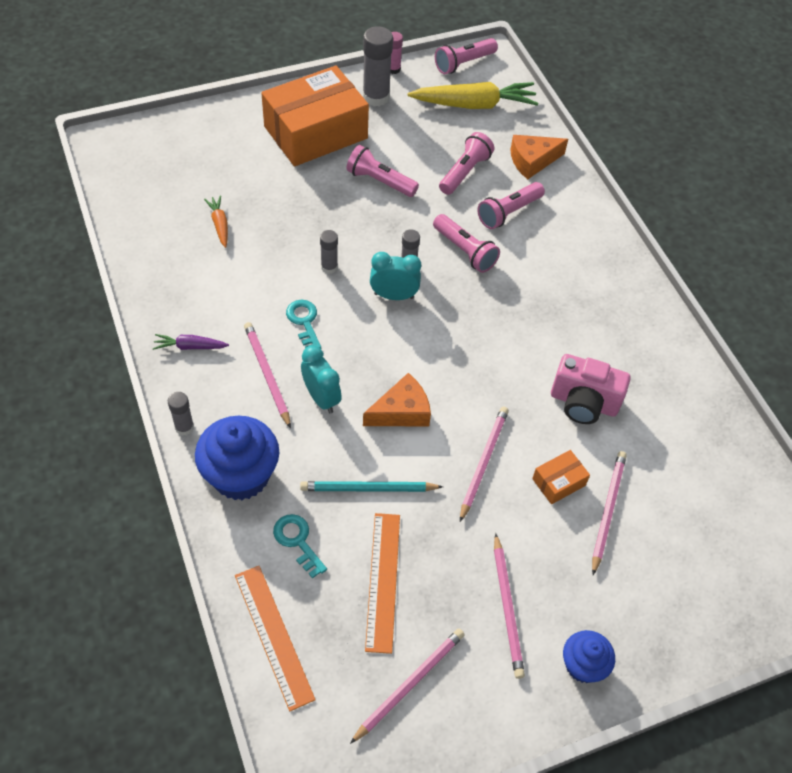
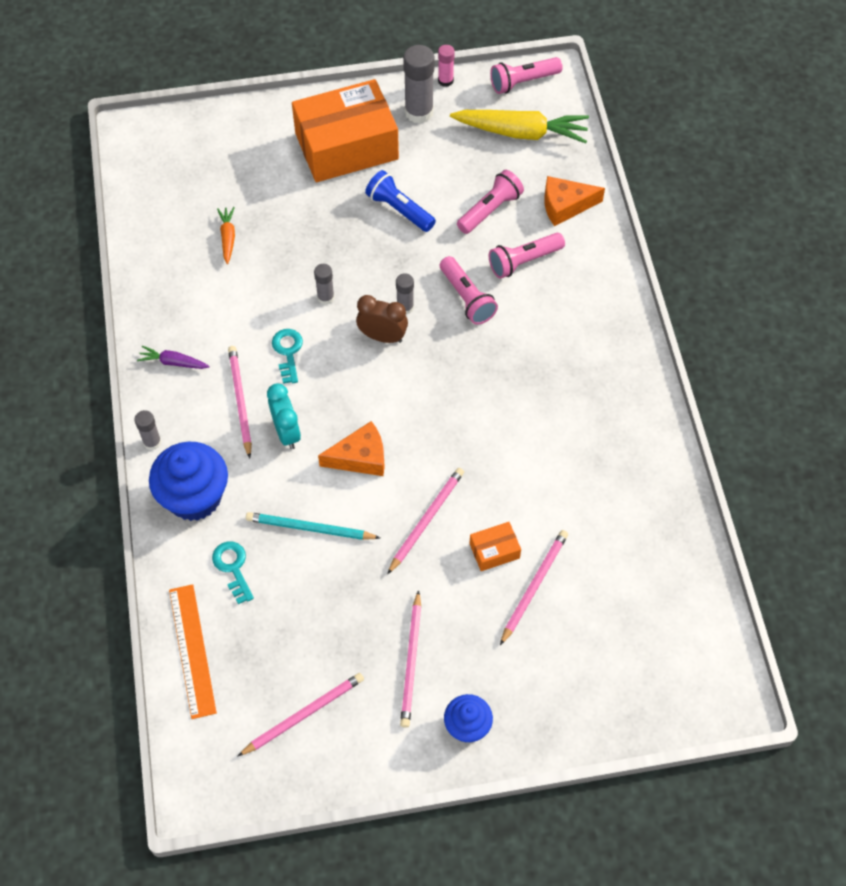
camera: 15 degrees right, 5 degrees up
(379, 181) = (399, 209): pink flashlight -> blue flashlight
(383, 581) = (302, 617): orange ruler -> none
(394, 296) = (382, 337): turquoise clock -> brown clock
(583, 403) = (542, 475): pink camera -> none

